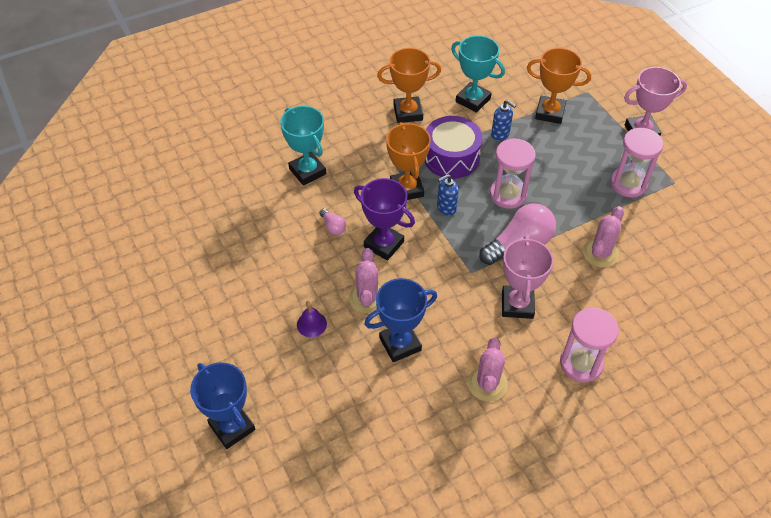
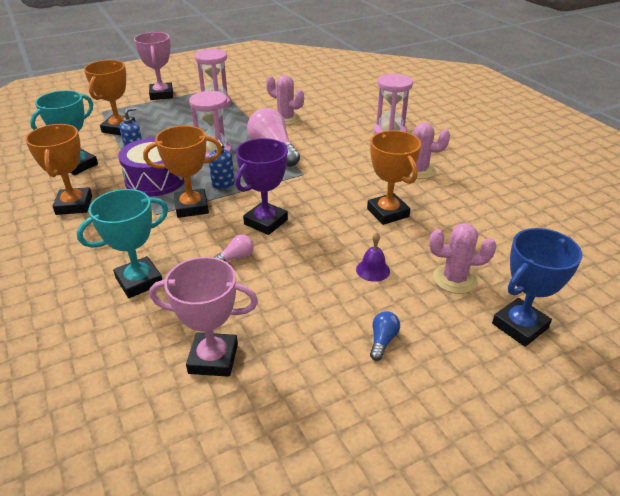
camera: 90 degrees left, 15 degrees down
(228, 324) = (382, 340): none -> blue light bulb
(367, 298) = (335, 232): pink cactus -> pink cactus (454, 279)
(400, 344) = (388, 213): blue trophy -> orange trophy
(517, 305) = (338, 154): pink trophy -> pink trophy (213, 358)

